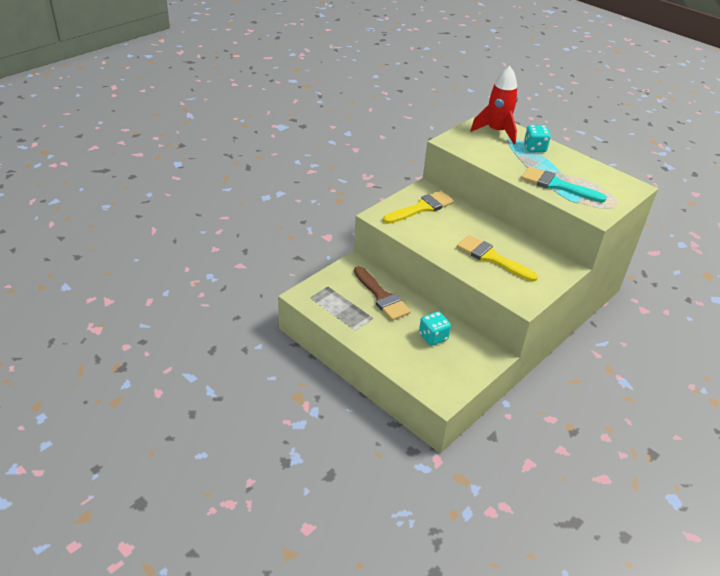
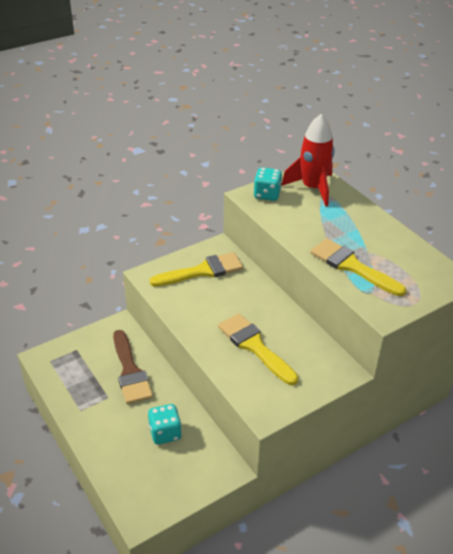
camera: 15 degrees right, 0 degrees up
(534, 148) = (349, 214): turquoise dice -> turquoise dice (267, 194)
(557, 185) = (352, 266): turquoise brush -> yellow brush

